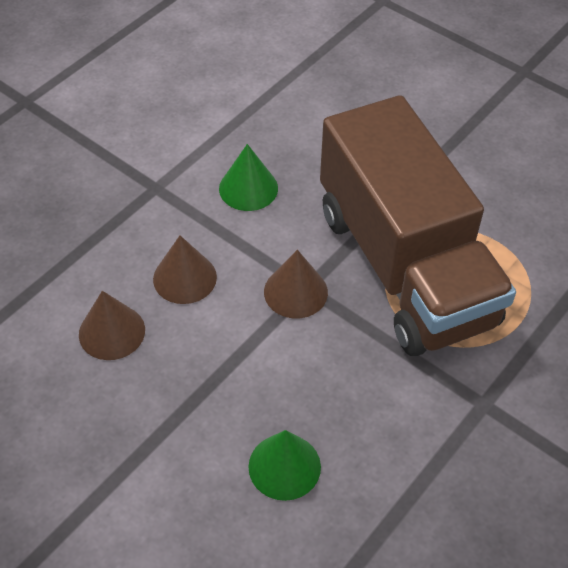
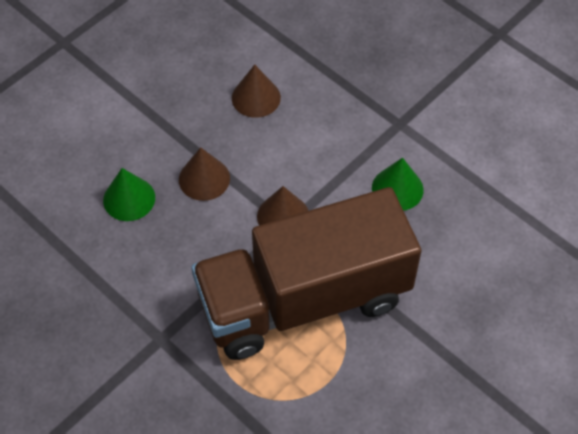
camera: 95 degrees right, 5 degrees up
(185, 278) = (303, 142): brown cone -> brown cone (204, 178)

